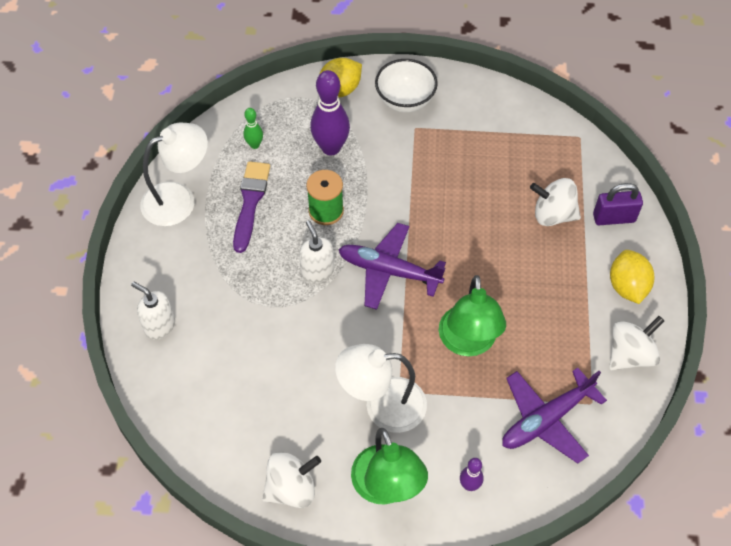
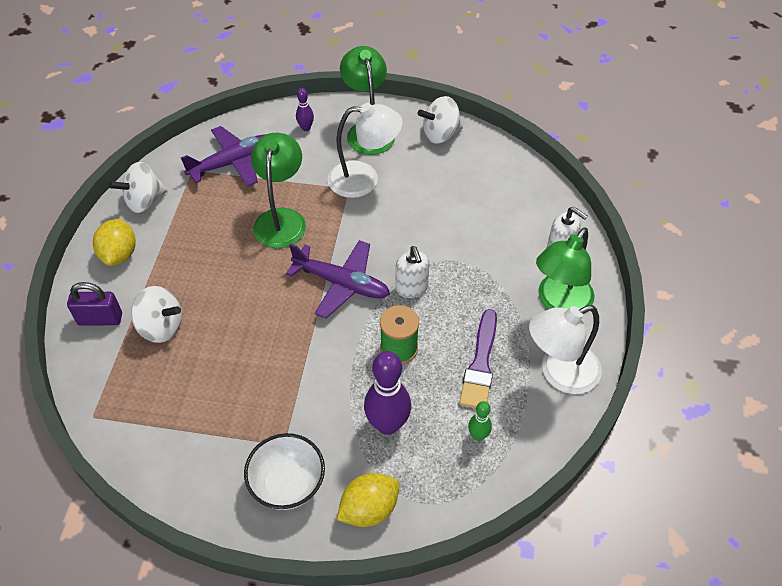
camera: 175 degrees left, 5 degrees down
(169, 266) = (559, 303): none -> green lamp

